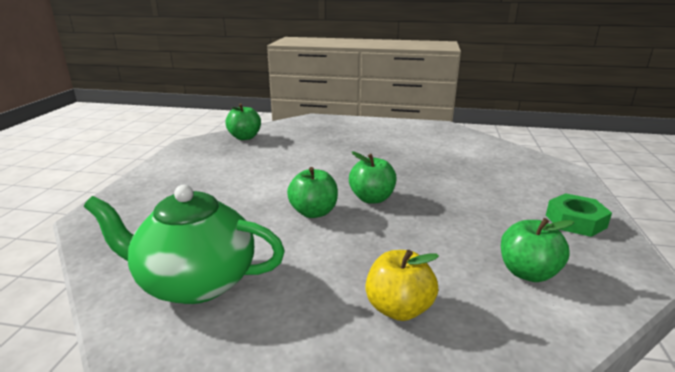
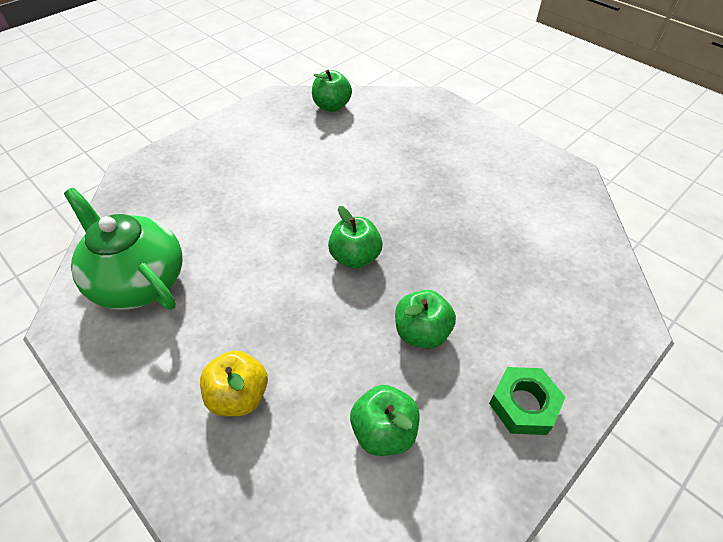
camera: 35 degrees right, 25 degrees up
(314, 212) = (287, 249): green apple -> green apple (422, 333)

